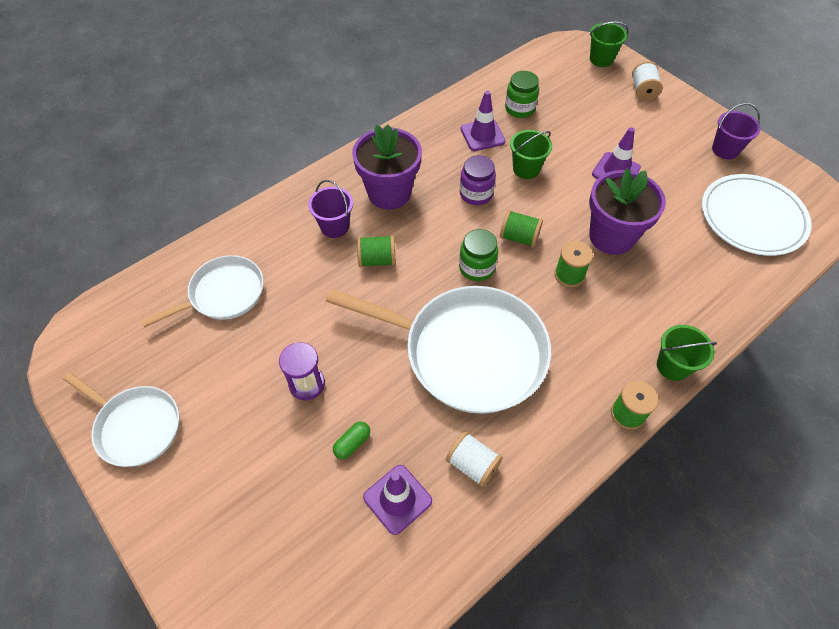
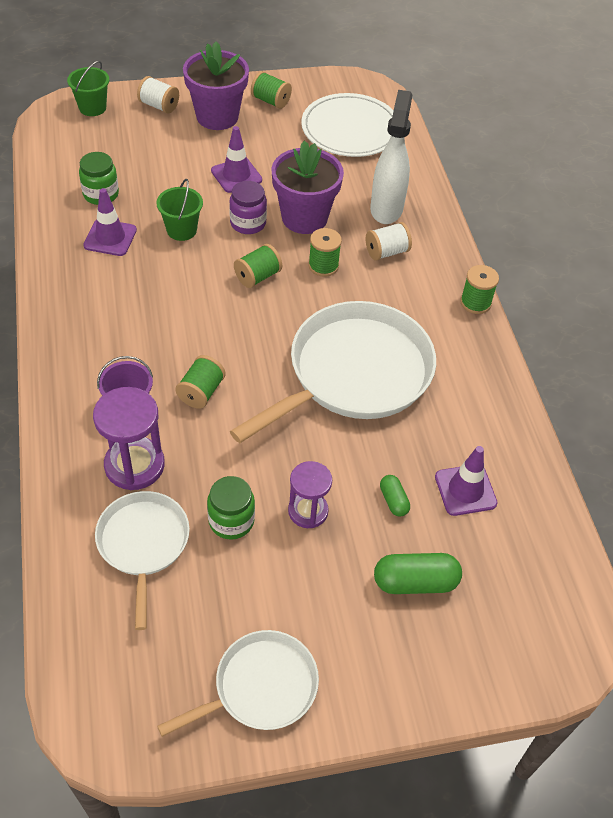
camera: 65 degrees left, 5 degrees down
(278, 497) = (415, 582): none -> green capsule
(286, 255) = (134, 465): none -> purple hourglass
(389, 193) = (122, 344): purple flower pot -> purple flower pot (217, 117)
(472, 464) = (463, 423): white spool -> white spool (386, 252)
(476, 194) = (181, 280): purple jar -> purple jar (248, 223)
(476, 267) = (268, 322): green jar -> green jar (231, 521)
(673, 366) = (451, 253): green bucket -> none
(680, 289) = (386, 208): none -> white spray bottle
(725, 150) = (270, 101): purple bucket -> green spool

